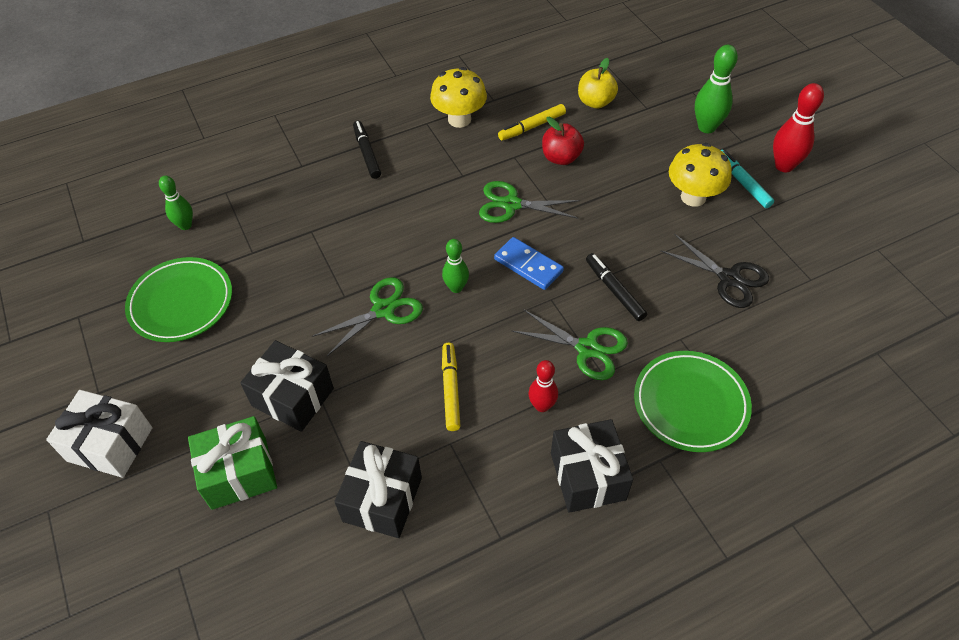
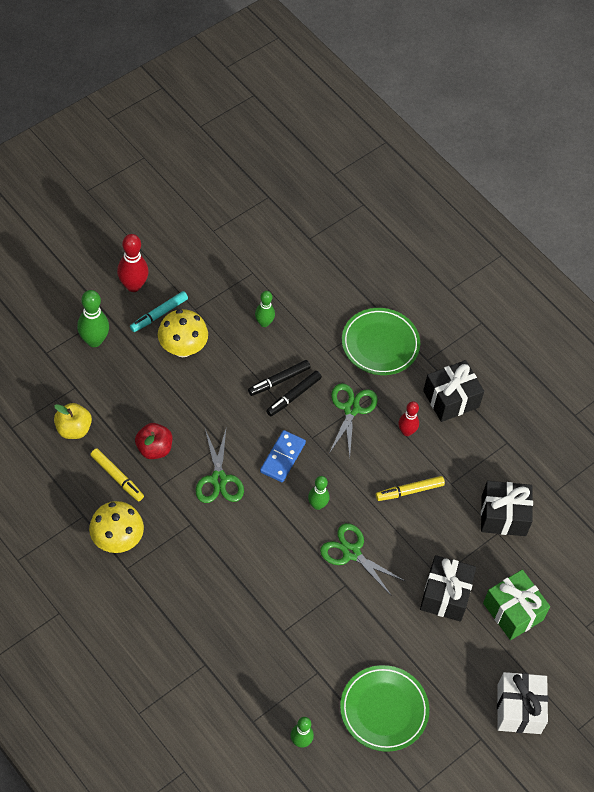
camera: 110 degrees left, 5 degrees up
(367, 153) = (178, 610): black marker -> black marker (279, 381)
(729, 278) = (264, 323): black scissors -> green bowling pin

